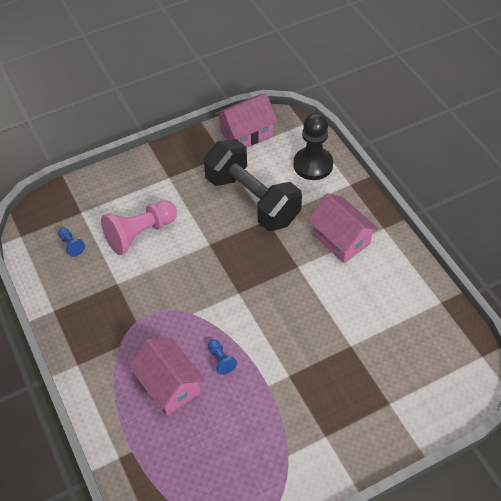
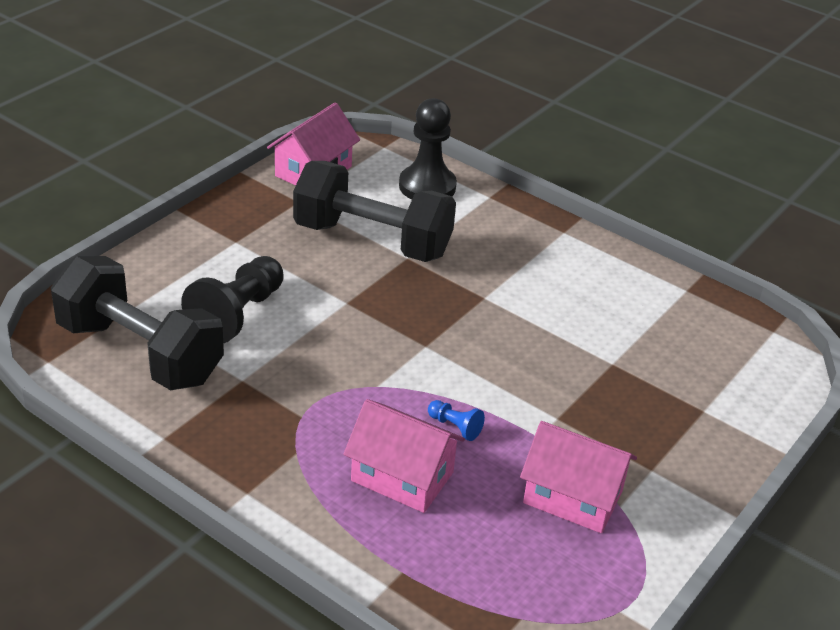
camera: 30 degrees left, 15 degrees down
(71, 245) = (140, 353): blue pawn -> black dumbbell
(140, 234) = (237, 314): pink pawn -> black pawn
(341, 239) = (519, 255): pink house -> pink house (573, 497)

